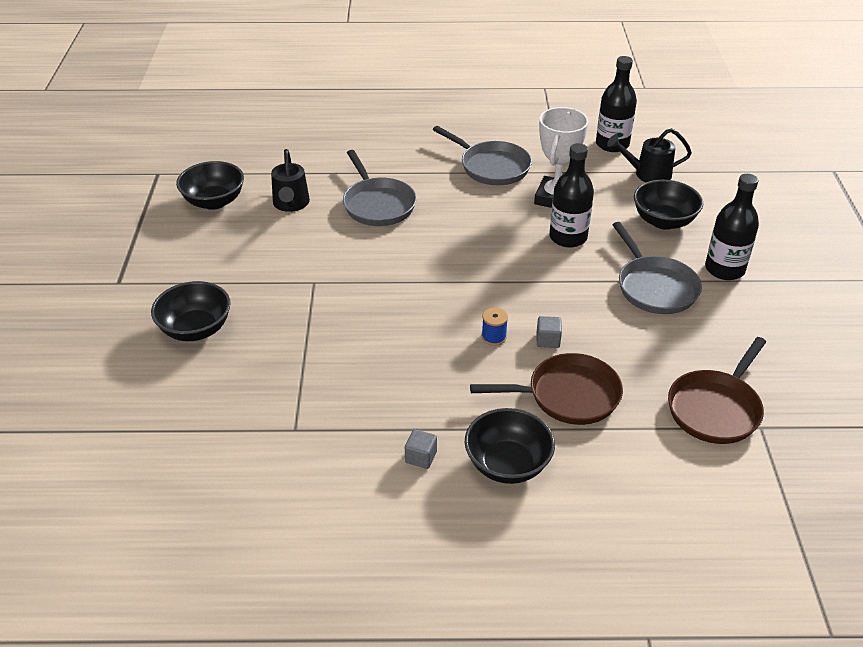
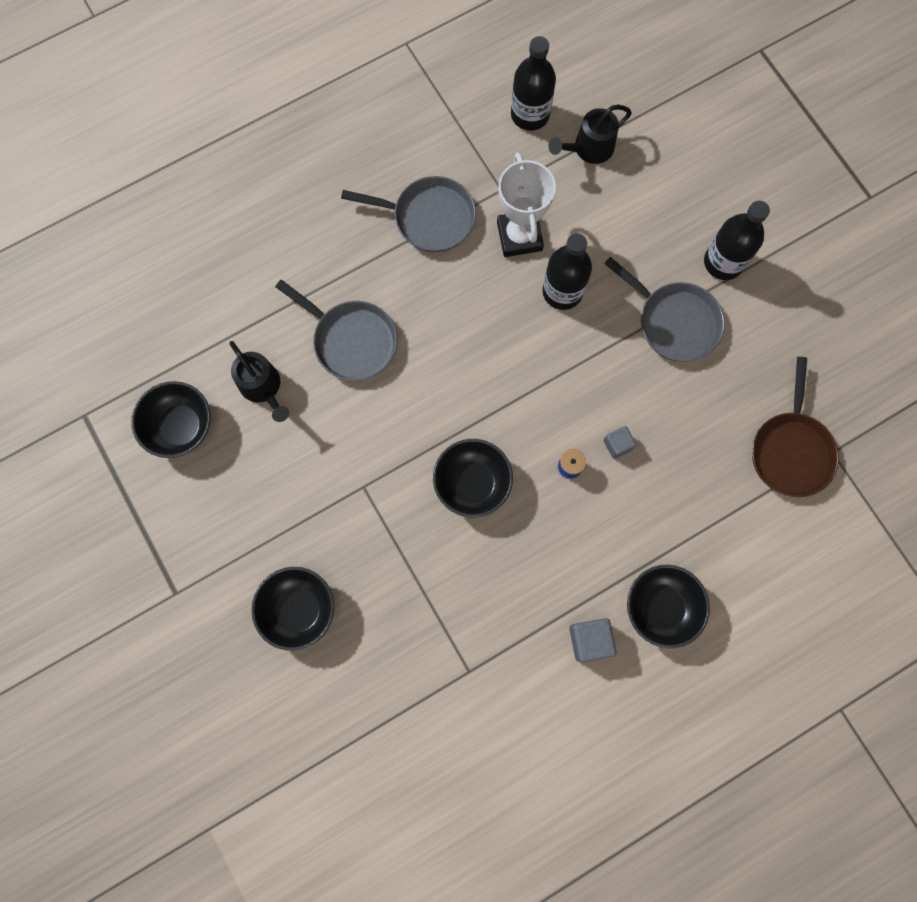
camera: 30 degrees left, 35 degrees up
(421, 457) = (589, 640): grey cube -> grey cube, size x1.53
(567, 395) = (667, 503): brown pan -> none
(663, 221) = (638, 218): black bowl -> black bowl (472, 483)

